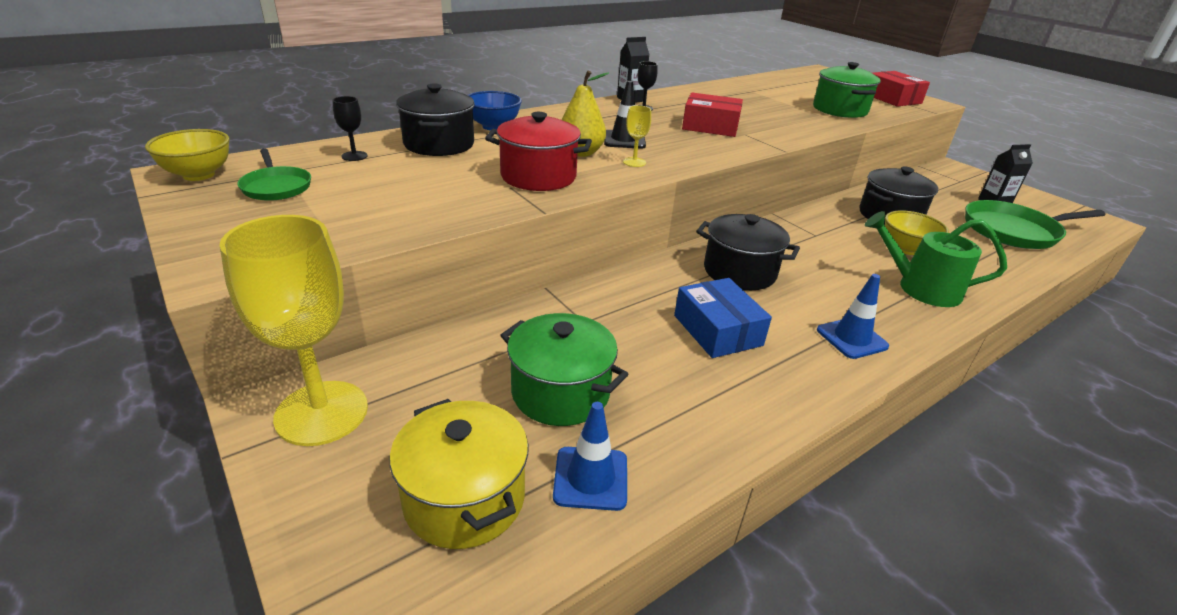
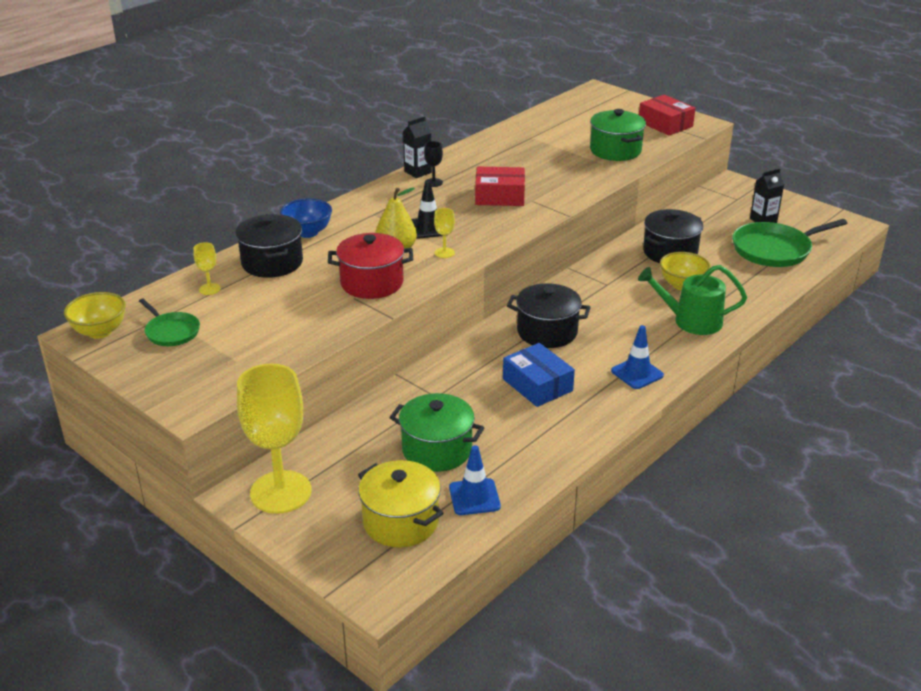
camera: 10 degrees left, 0 degrees up
(354, 156) = (209, 289): black goblet -> yellow goblet

